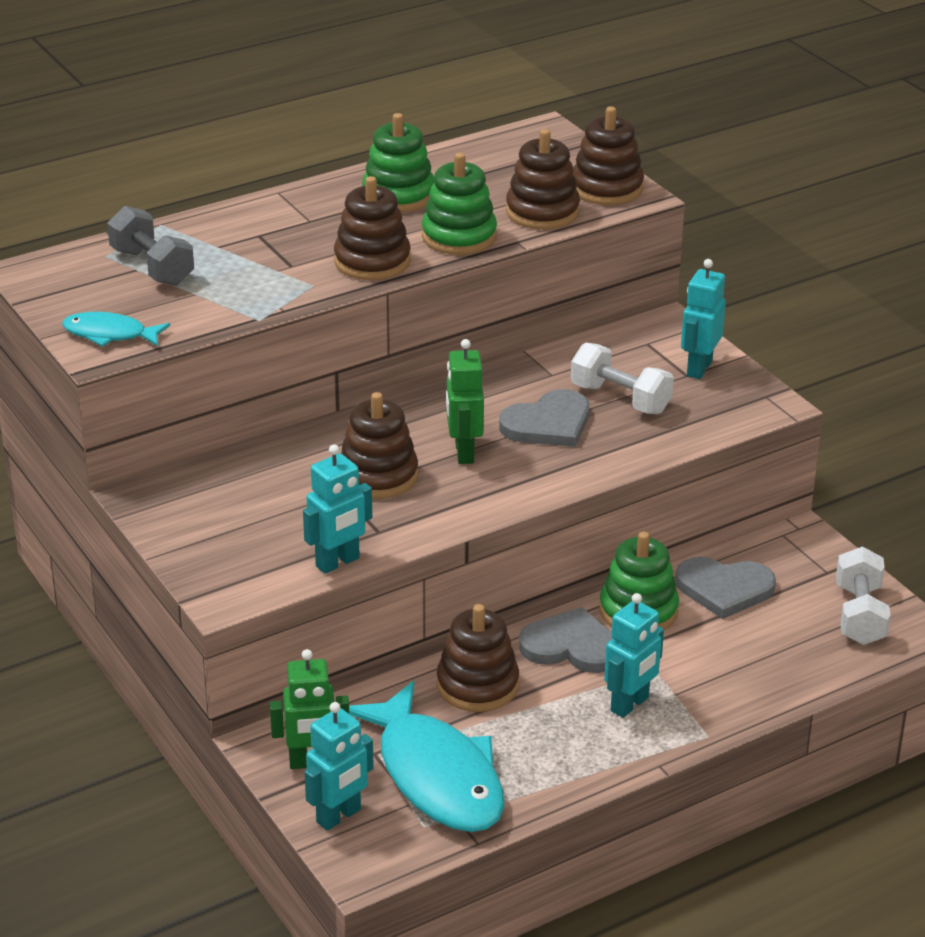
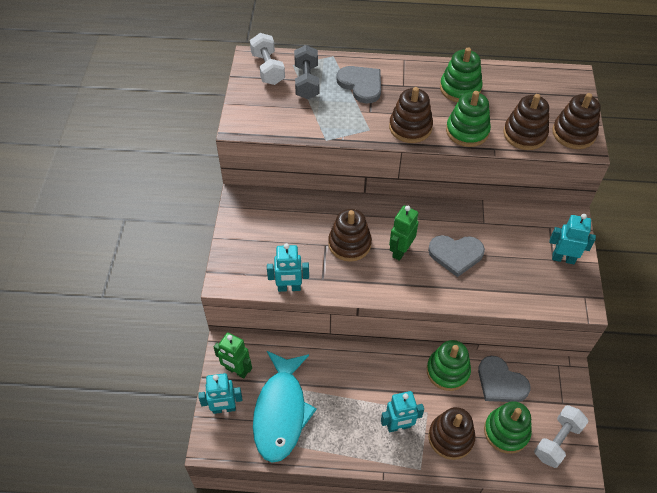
camera: 35 degrees right, 20 degrees up
(110, 334) = (253, 116): turquoise fish -> none
(477, 685) = (339, 370): brown stacking toy -> brown stacking toy (450, 437)
(571, 646) = (399, 373): grey heart -> grey heart (361, 85)
(620, 399) = (505, 257): white dumbbell -> white dumbbell (268, 69)
(698, 368) = (563, 258): turquoise robot -> turquoise robot turned 45 degrees clockwise
(784, 638) = (506, 432): none -> green stacking toy

